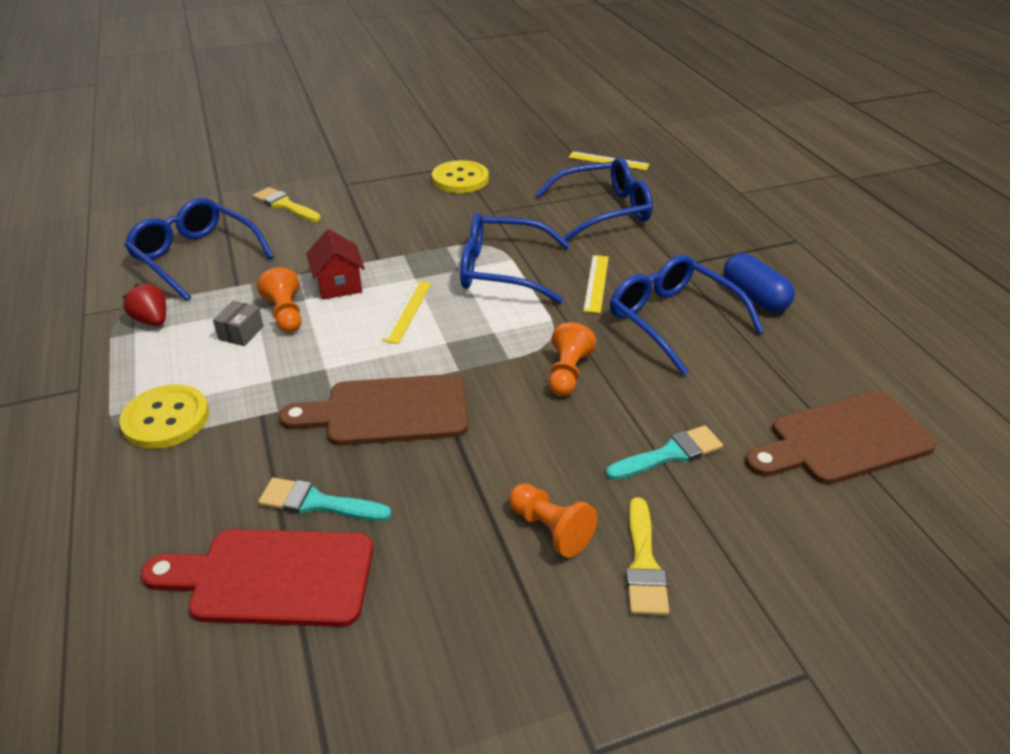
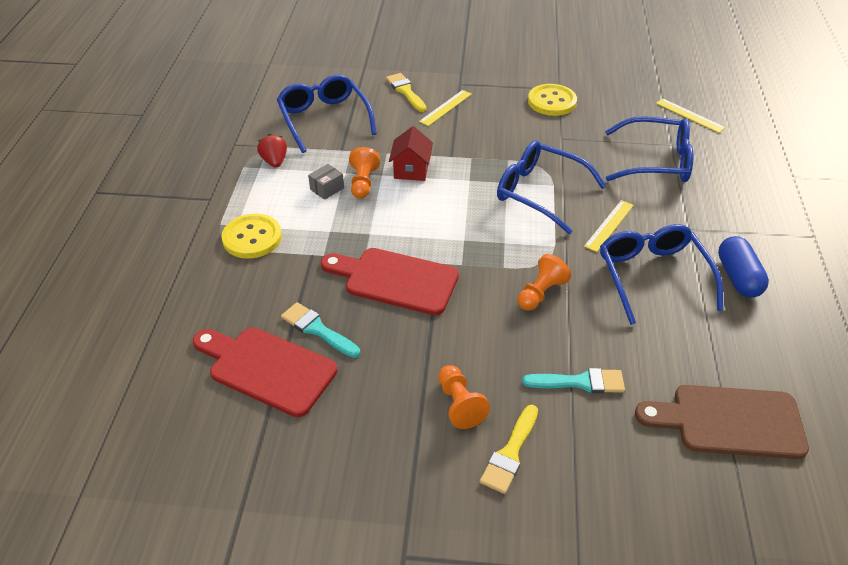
camera: 25 degrees right, 5 degrees up
(388, 411) = (395, 280): brown cutting board -> red cutting board
(407, 311) = (449, 206): yellow ruler -> yellow ruler (445, 107)

